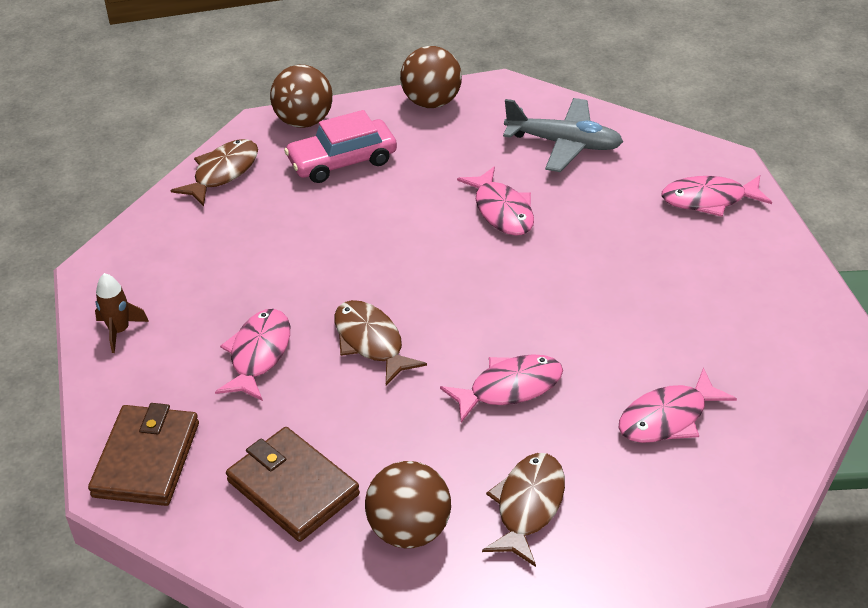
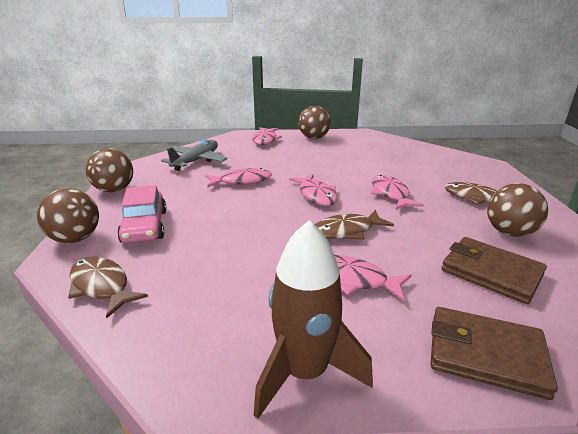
camera: 80 degrees left, 15 degrees down
(119, 331) = (304, 372): brown rocket -> brown rocket, size x1.99
(293, 487) = (491, 272): brown wallet -> brown wallet turned 75 degrees clockwise
(668, 418) = (409, 164): pink fish -> pink fish (316, 195)
(759, 265) = (314, 138): none -> brown ball

